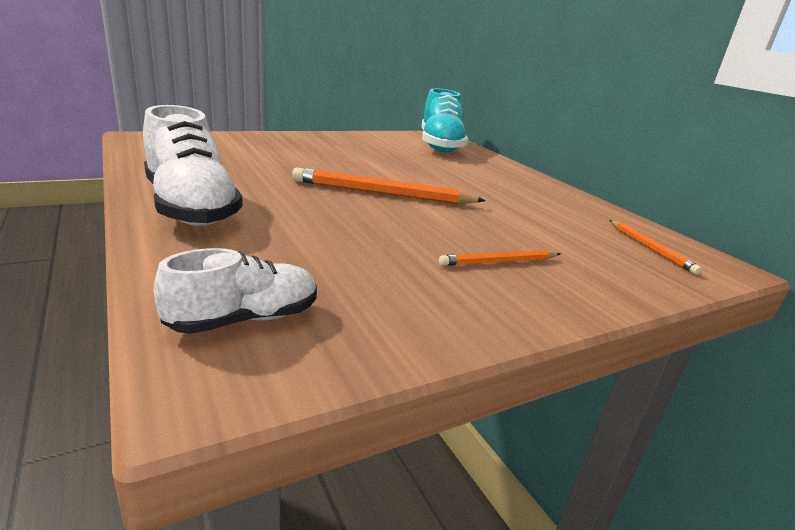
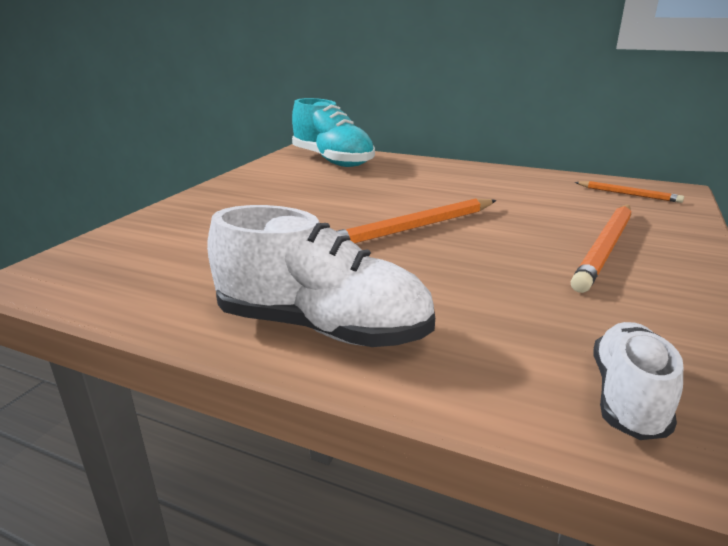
camera: 35 degrees left, 0 degrees up
(499, 262) = (605, 248): orange pencil -> orange pencil, size x1.82

